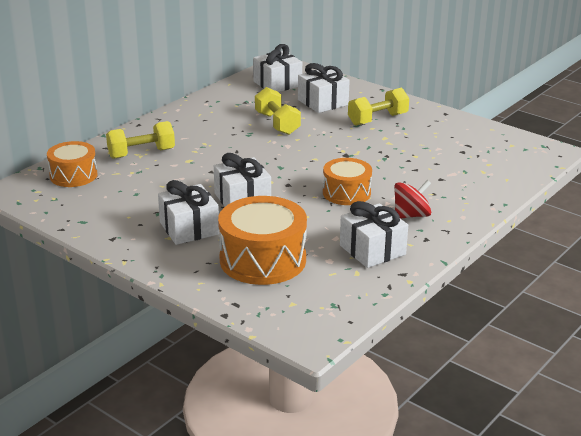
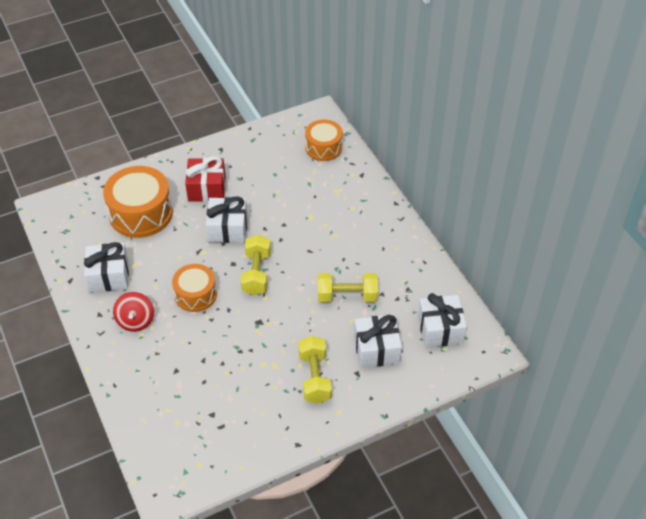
camera: 115 degrees right, 20 degrees up
(141, 153) = (338, 192): yellow dumbbell -> yellow dumbbell (256, 273)
(189, 228) = (207, 188): white gift -> red gift

